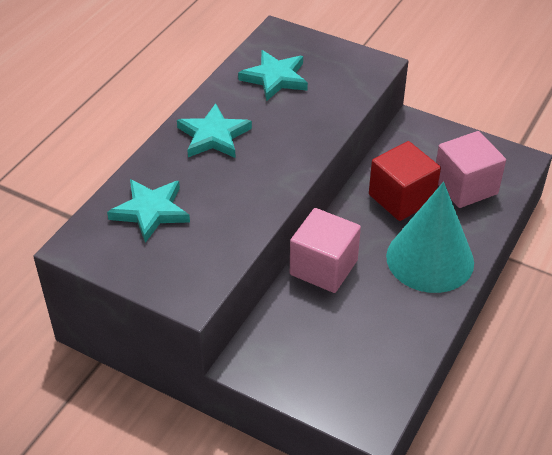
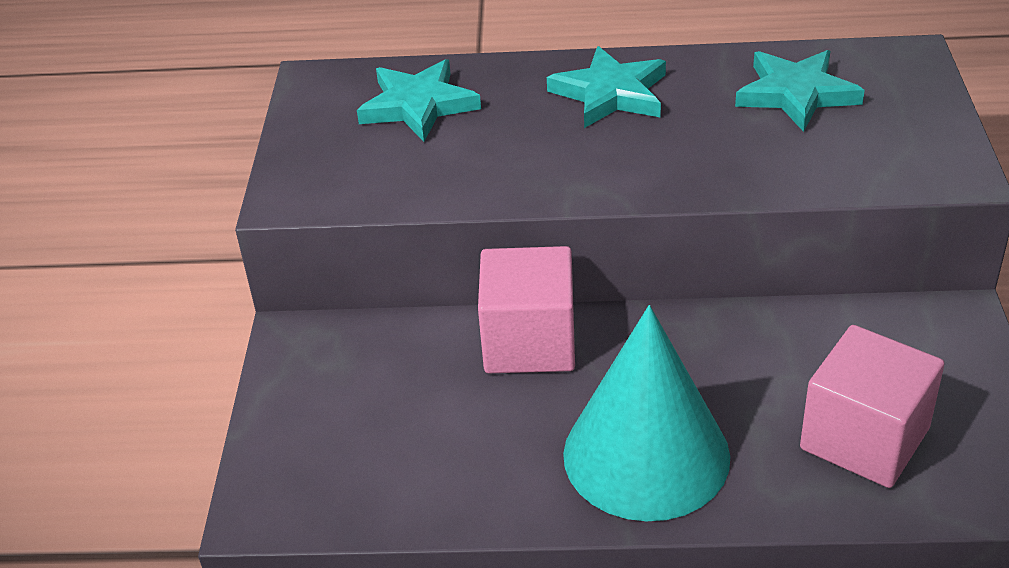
camera: 65 degrees right, 5 degrees down
(401, 198) = (757, 370): red cube -> none

